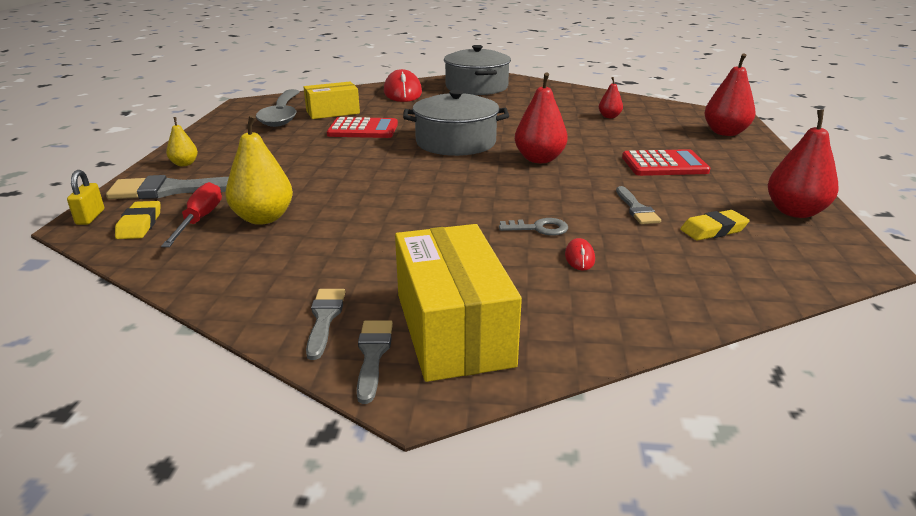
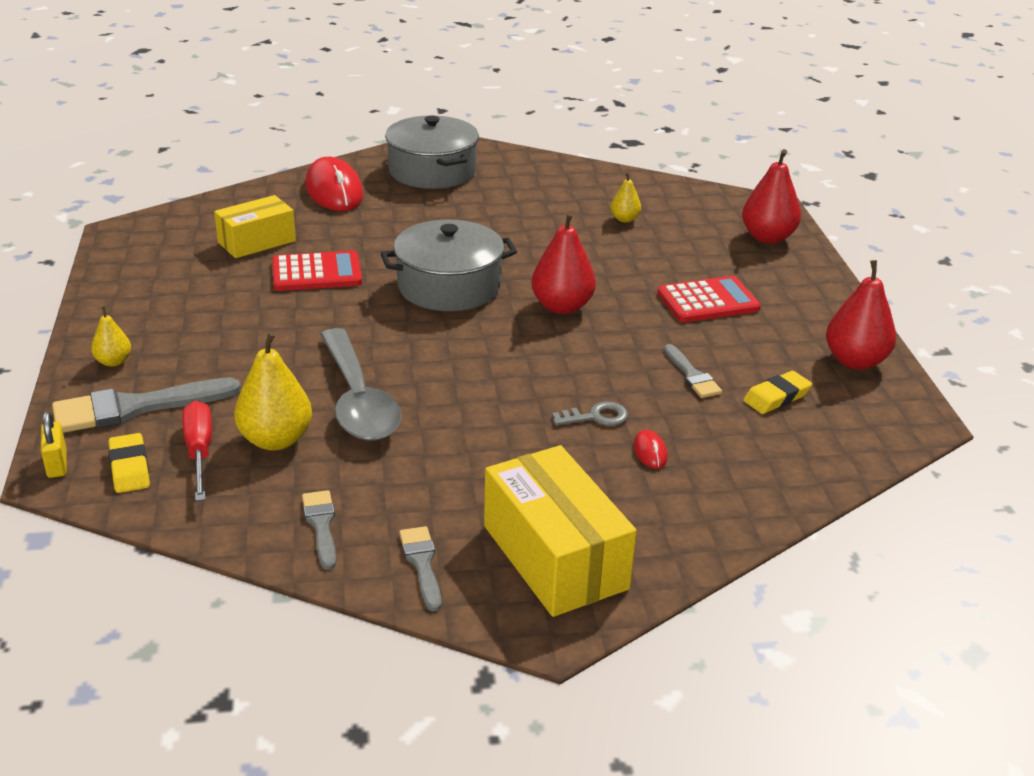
camera: 15 degrees left, 5 degrees up
(282, 115) = (188, 254): grey spoon -> grey spoon (358, 400)
(373, 355) = (490, 597): grey brush -> grey brush (321, 525)
(609, 117) = (624, 219): red pear -> yellow pear

